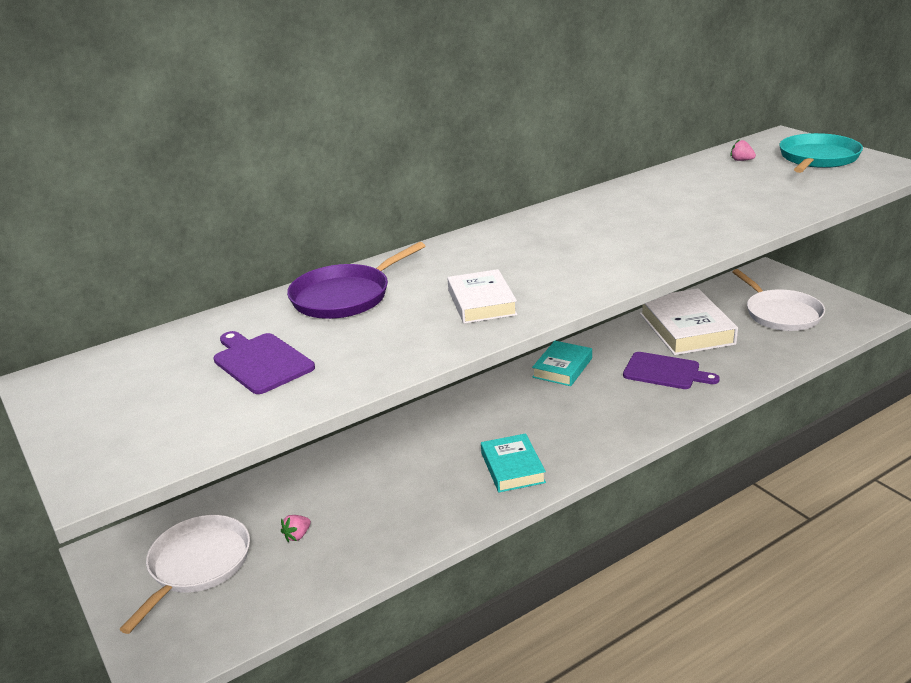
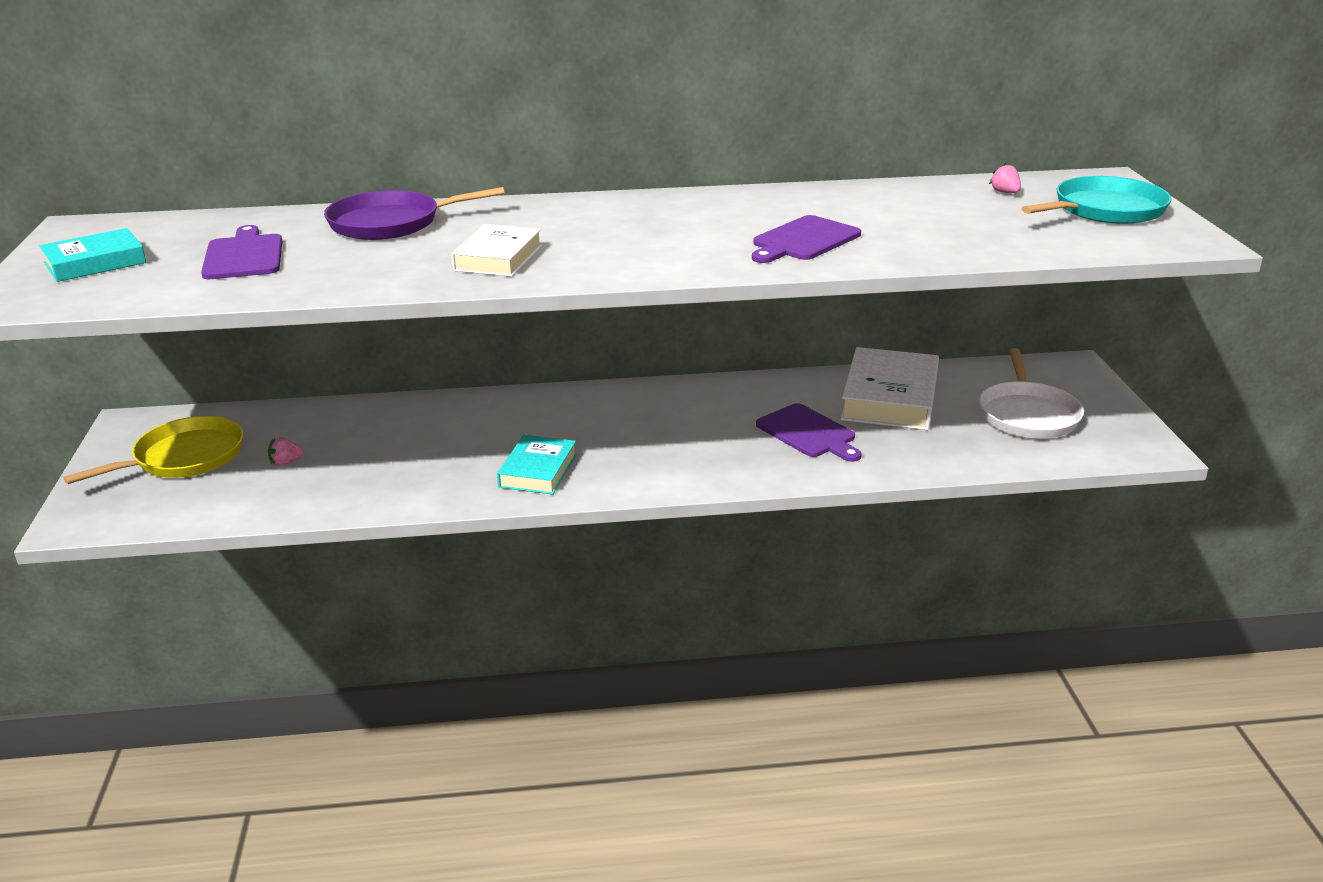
camera: 25 degrees right, 0 degrees up
(197, 565) = (184, 457): white pan -> yellow pan
(562, 368) = (701, 397): turquoise book -> turquoise book (95, 263)
(674, 228) = (803, 240): none -> purple cutting board

